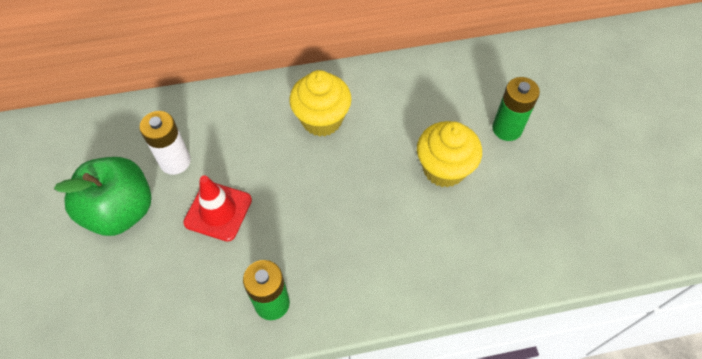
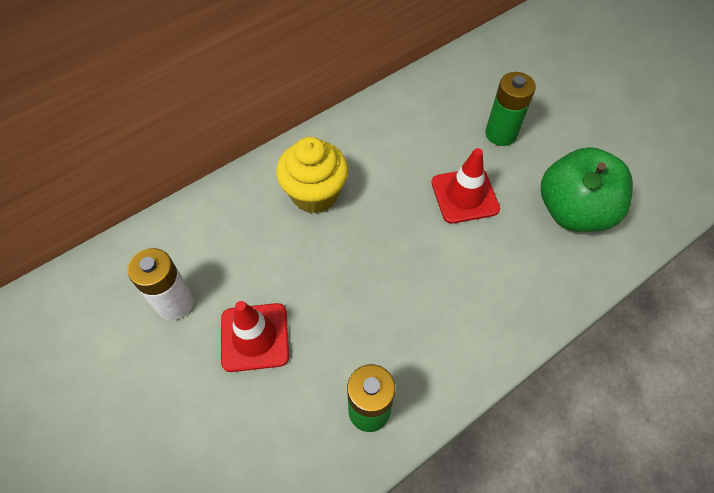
camera: 25 degrees left, 0 degrees up
(121, 211) = (139, 386): green apple -> green apple (573, 211)
(444, 169) = (464, 196): yellow cupcake -> red traffic cone

